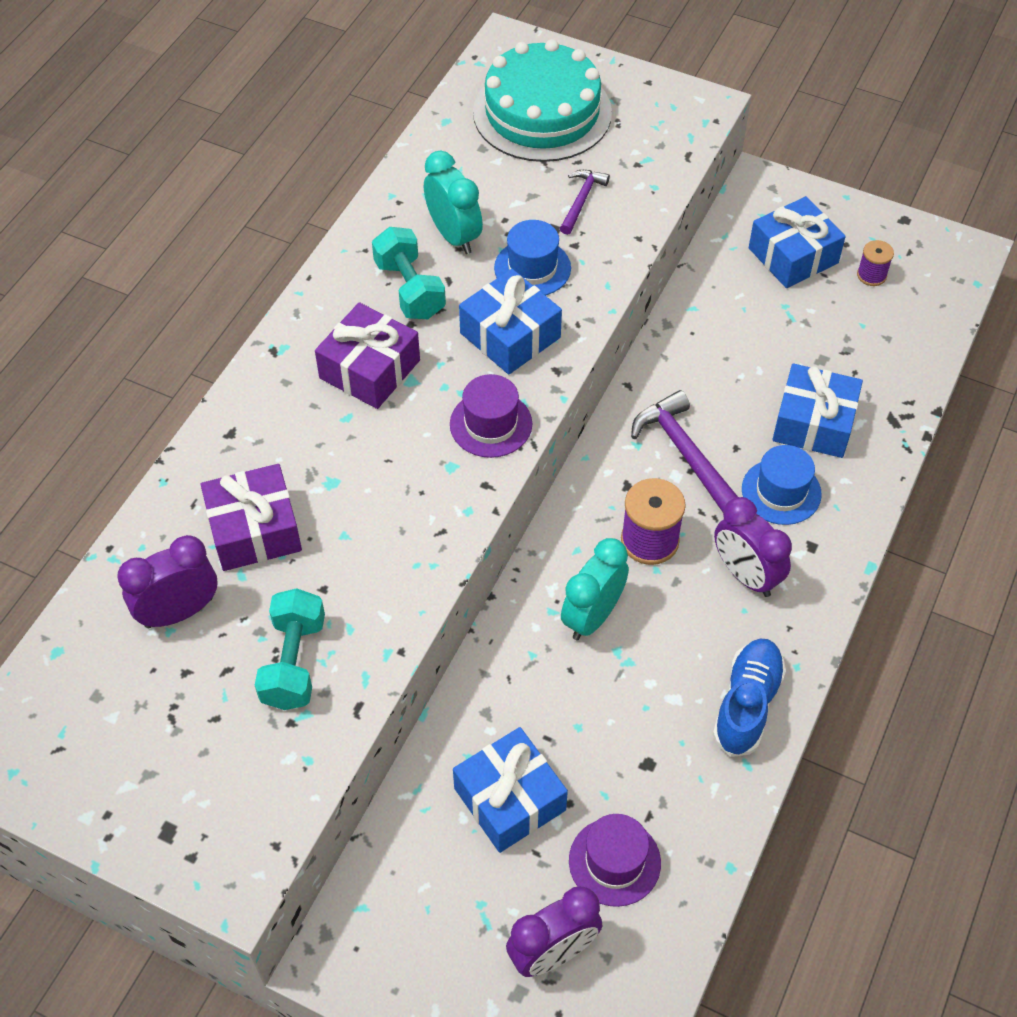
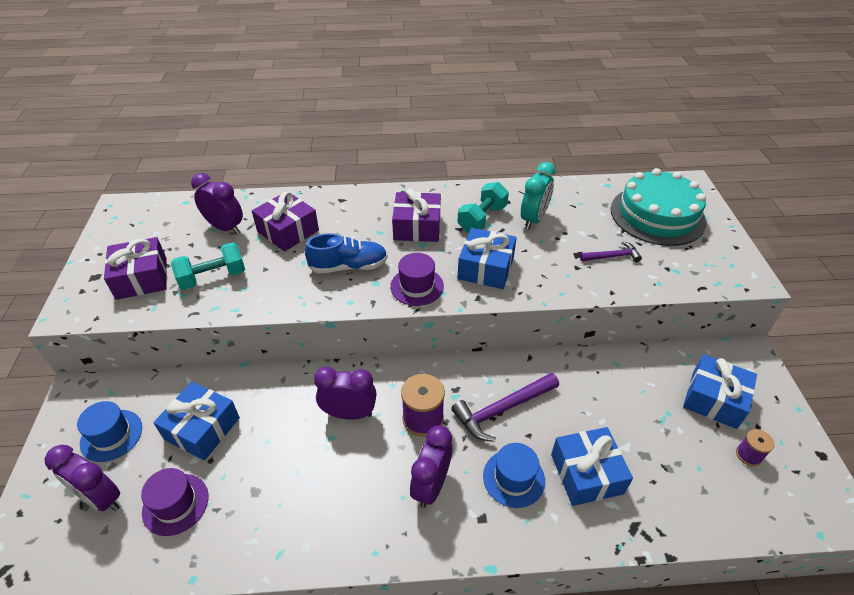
camera: 60 degrees right, 10 degrees down
(223, 762) = (142, 278): none -> purple gift
(532, 268) = (542, 257): blue hat -> blue hat (111, 435)
(592, 616) = (349, 413): turquoise clock -> purple clock
(686, 455) = (501, 410): purple hammer -> purple hammer turned 150 degrees counterclockwise
(747, 704) = (327, 532): blue shoe -> blue shoe (349, 266)

